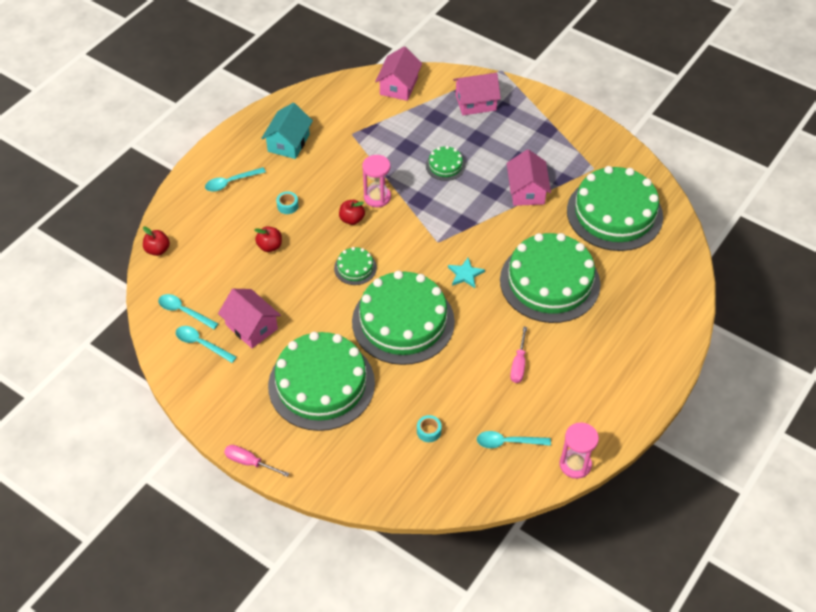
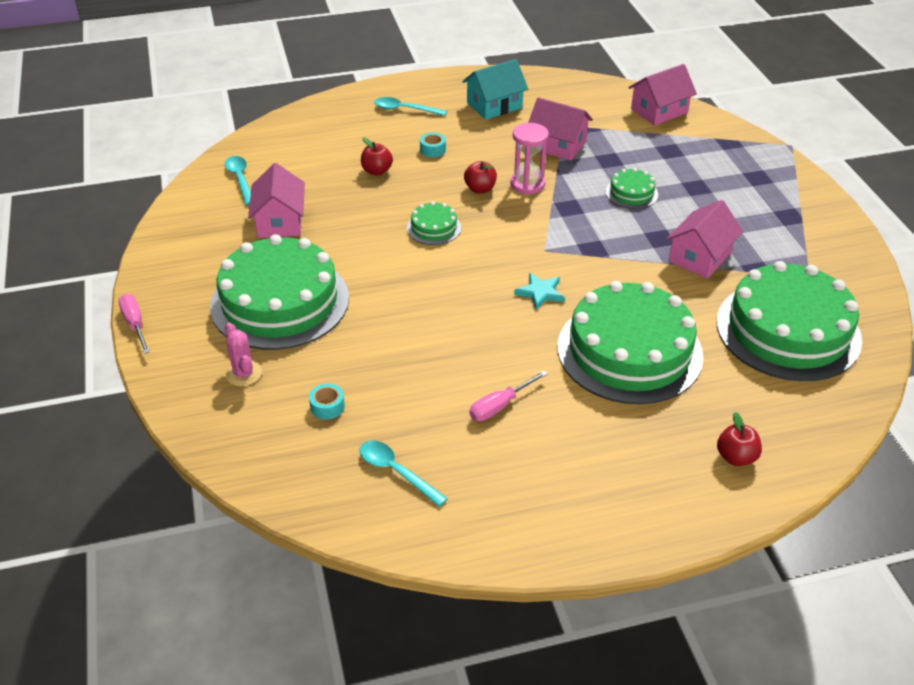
camera: 40 degrees right, 10 degrees down
(157, 250) = (280, 126): red apple -> red apple (736, 457)
(201, 344) = (222, 210): turquoise spoon -> none
(357, 446) = (243, 374): none -> pink cactus
(403, 321) = (424, 296): green cake -> none
(475, 103) = (729, 158): pink house -> pink house (557, 145)
(575, 464) = (445, 547): pink hourglass -> none

